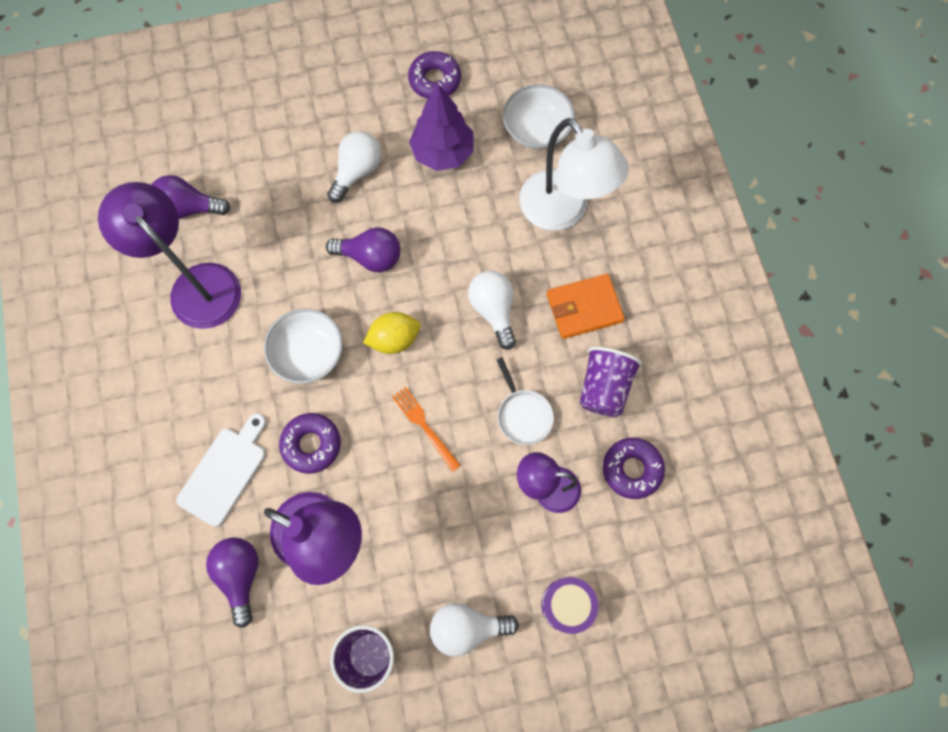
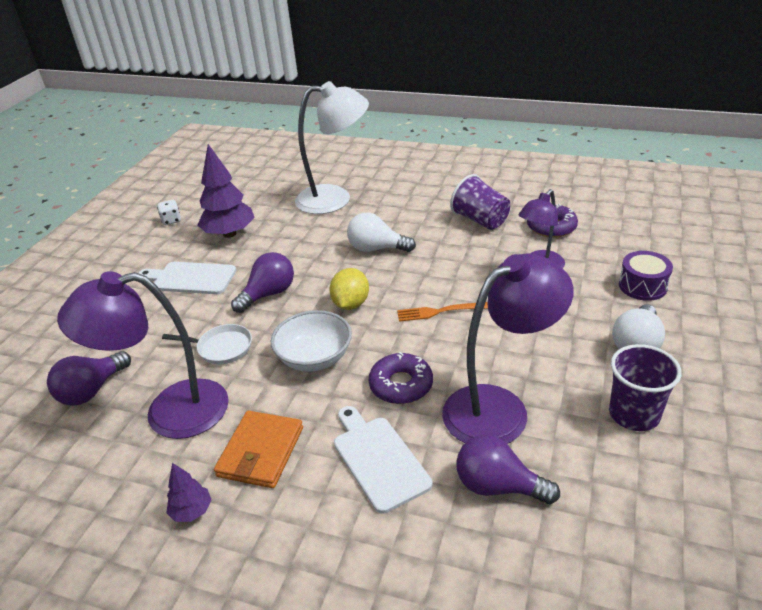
camera: 55 degrees left, 35 degrees down
(120, 371) = (192, 511): none -> purple tree
(357, 172) = (191, 278): white light bulb -> white cutting board
(435, 80) = (171, 220): purple donut -> white dice
(523, 414) = (471, 260): white pan -> white pan (221, 348)
(536, 130) = (264, 191): white bowl -> none
(584, 308) = (414, 211): orange wallet -> orange wallet (261, 452)

